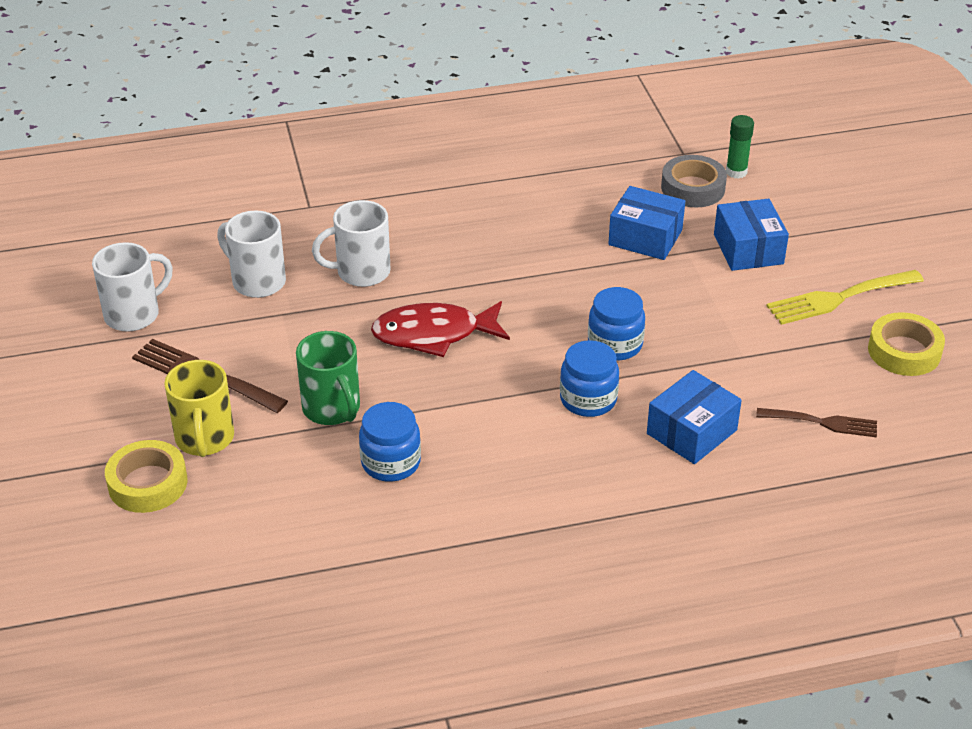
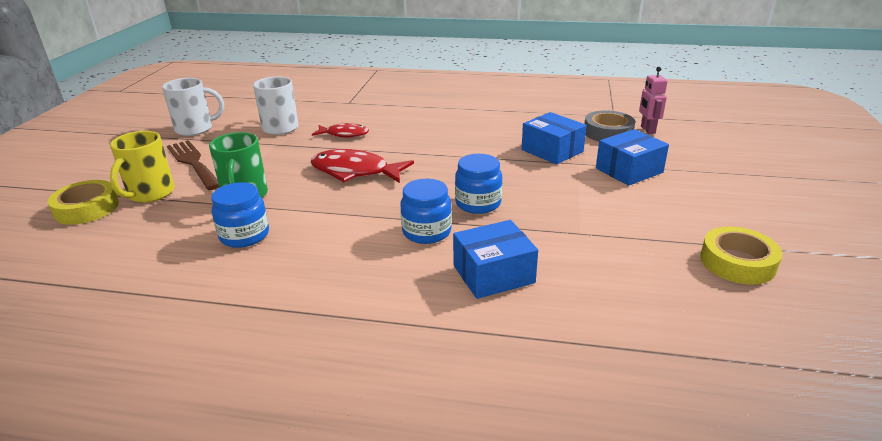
camera: 25 degrees right, 10 degrees down
(361, 272) = (344, 134): white mug -> red fish
(736, 172) = (647, 130): green glue stick -> pink robot
(748, 249) = (629, 170): blue box -> blue box turned 45 degrees clockwise
(822, 422) = (623, 297): brown fork -> none
(839, 298) = (691, 213): yellow fork -> none

